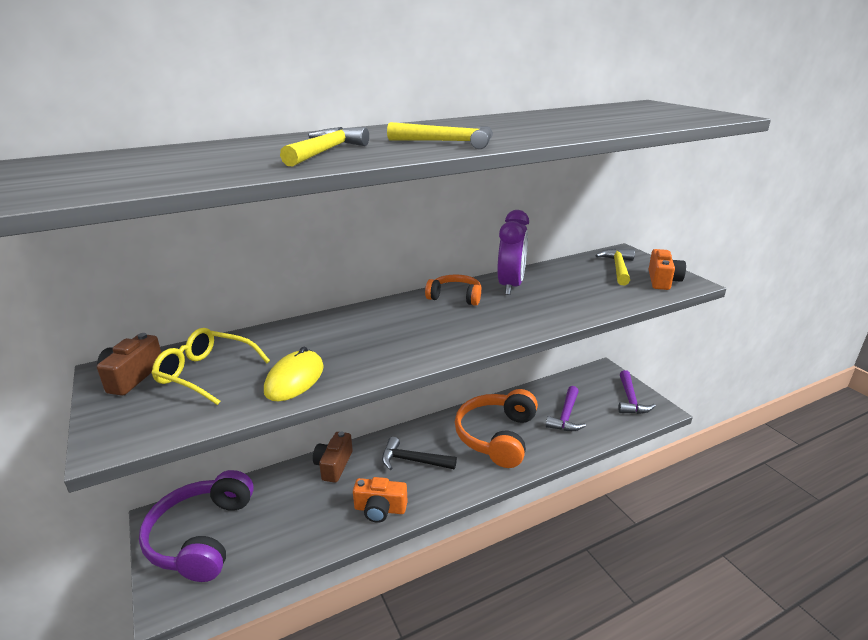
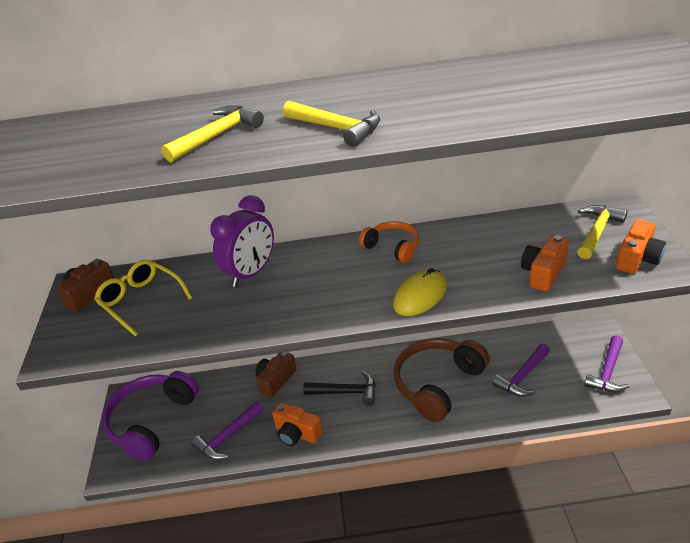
camera: 25 degrees right, 10 degrees up
(294, 379) = (203, 321): yellow mouse -> yellow mouse (420, 295)
(303, 531) = (228, 437): none -> purple hammer
(413, 460) = (346, 392): black hammer -> black hammer turned 150 degrees clockwise
(497, 436) = (437, 384): orange headphones -> brown headphones
(511, 286) = (458, 241): purple clock -> purple clock (251, 273)
(599, 298) = (543, 273): none -> orange camera

